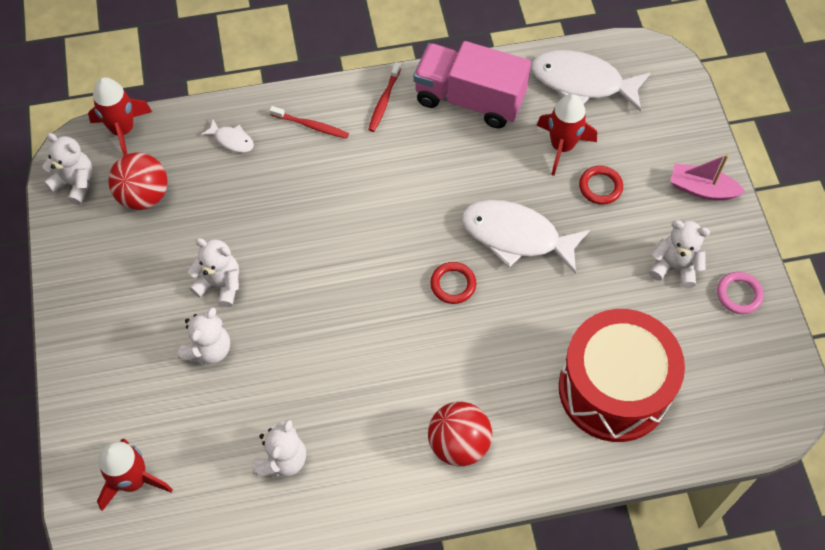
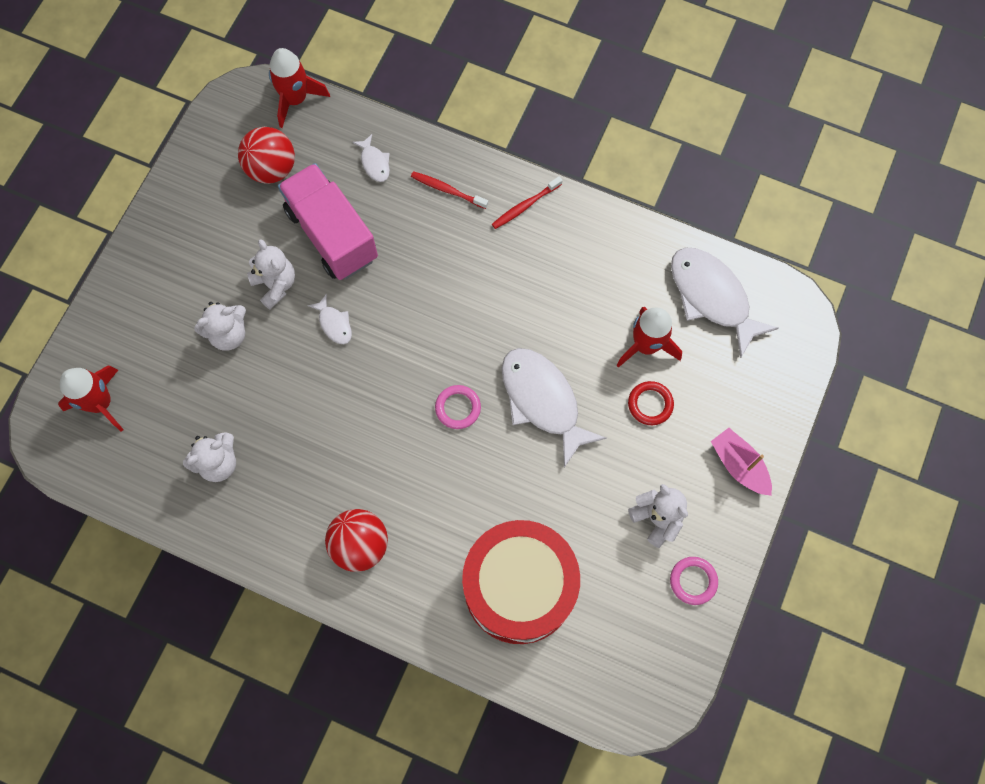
camera: 35 degrees right, 10 degrees up
(75, 183) = (227, 124): white teddy bear -> none
(296, 284) = (334, 324): none -> white fish
(311, 126) = (447, 190): red toothbrush -> red toothbrush turned 150 degrees clockwise
(453, 284) = (458, 408): red ring -> pink ring
(469, 99) = (599, 250): pink truck -> pink truck (332, 234)

